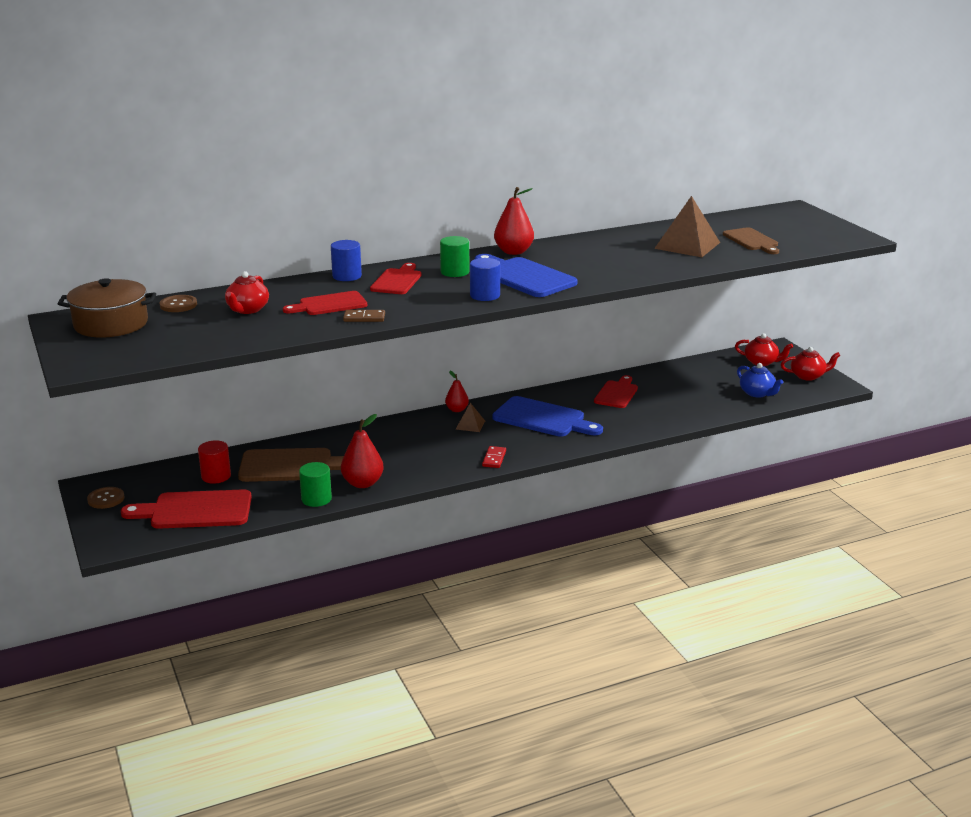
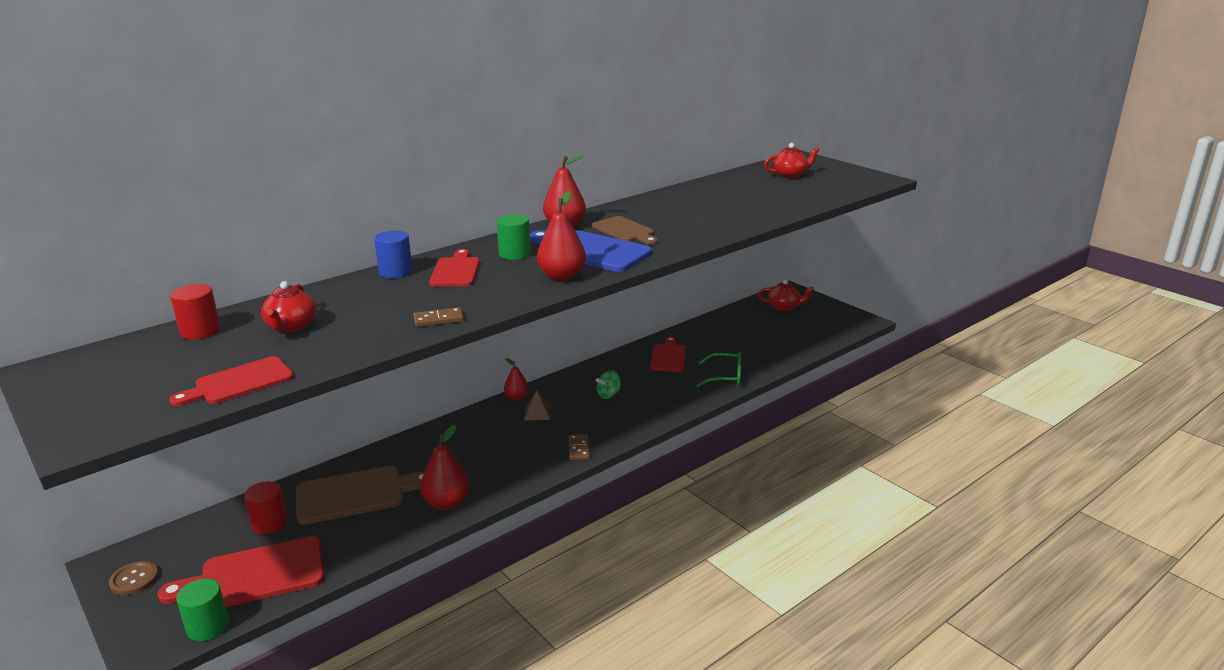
camera: 15 degrees left, 0 degrees up
(111, 324) = (115, 368): brown pot -> none
(178, 305) = (200, 331): brown button -> red cylinder
(316, 499) = (399, 533): green cylinder -> green cylinder (208, 627)
(329, 304) = (390, 308): red cutting board -> red cutting board (239, 382)
(485, 295) = (562, 276): blue cylinder -> red pear
(494, 459) = (579, 449): red domino -> brown domino
(542, 419) = (608, 395): blue cutting board -> green spinning top
(663, 418) = (726, 377): none -> green glasses
(687, 245) = (732, 201): brown pyramid -> none
(751, 241) = (788, 191): brown cutting board -> brown cutting board (625, 231)
(757, 393) = (797, 338): blue teapot -> none
(808, 376) = (832, 315): red teapot -> red teapot (790, 175)

